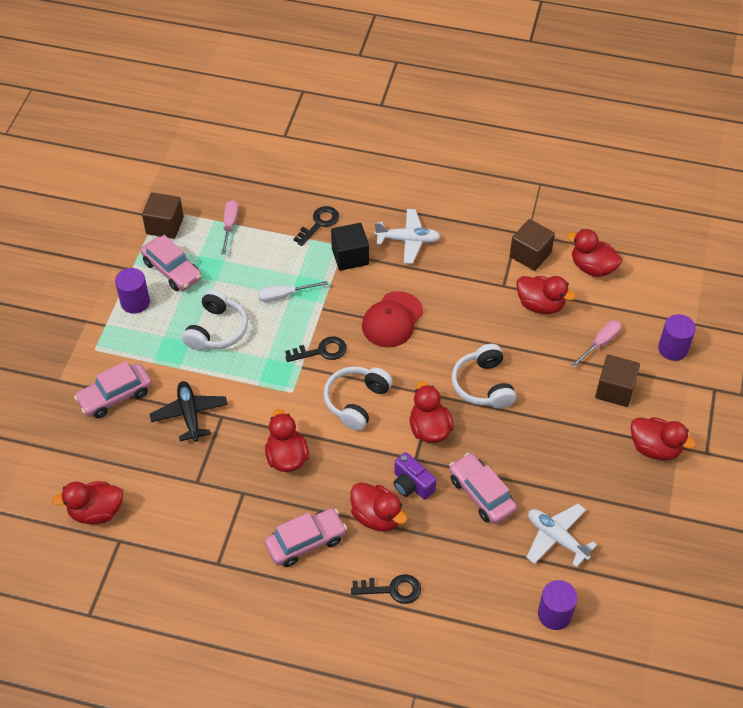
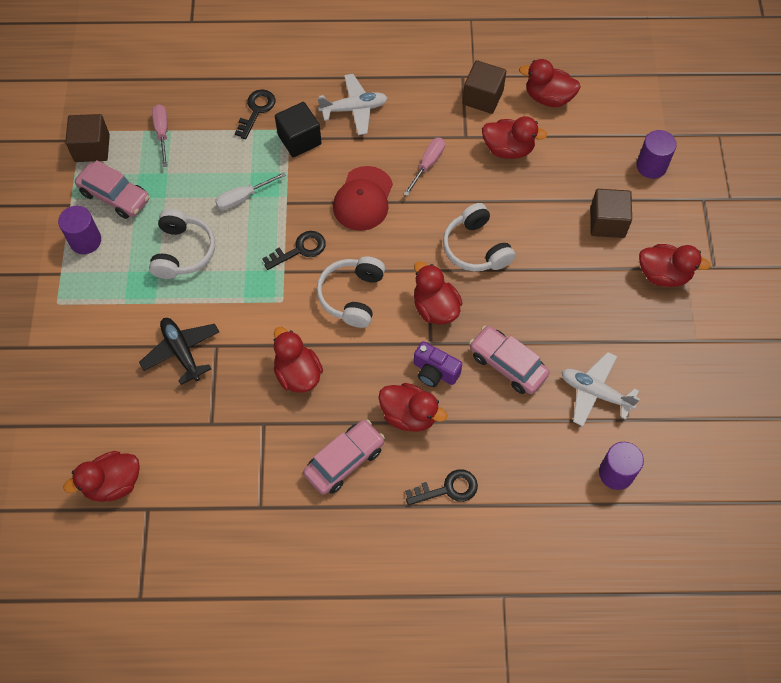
camera: 15 degrees left, 10 degrees up
(115, 396) = (95, 350): pink car -> none
(600, 343) = (579, 176): pink screwdriver -> pink screwdriver (427, 164)

